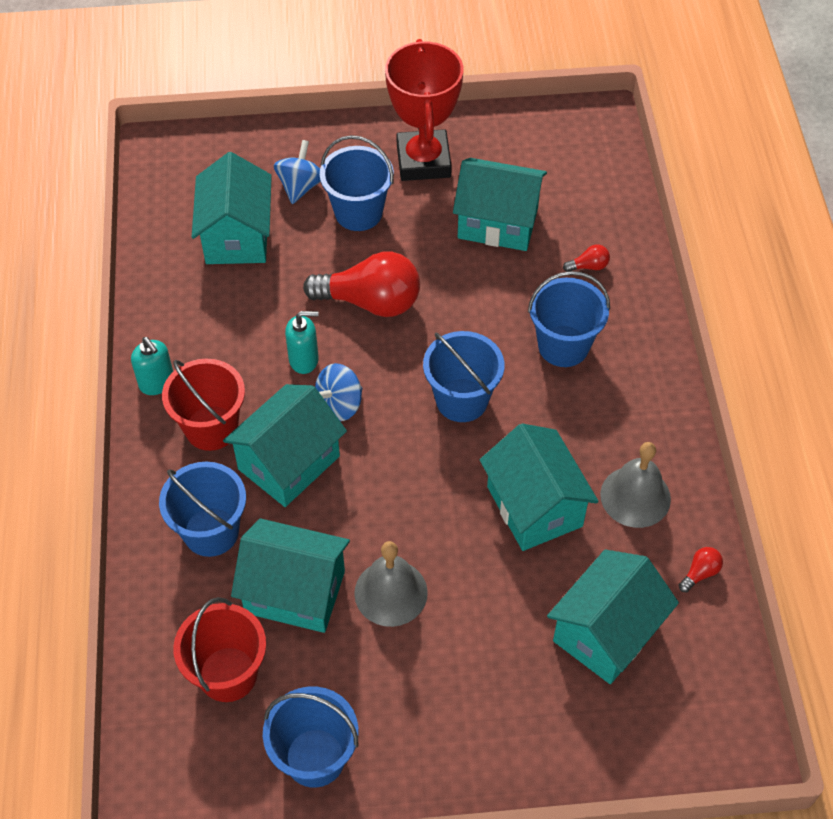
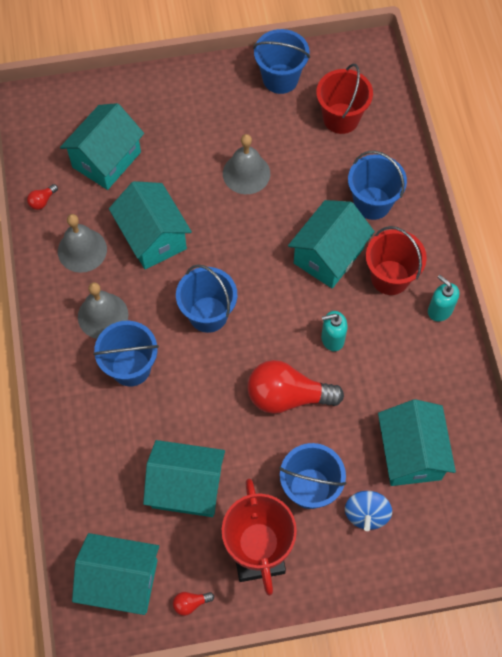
camera: 175 degrees right, 10 degrees up
(295, 592) = (308, 169): turquoise house -> turquoise house (120, 580)
(339, 405) = (299, 303): blue spinning top -> none
(588, 266) = (108, 447): red light bulb -> red light bulb (190, 603)
(602, 409) = (103, 315): none -> grey bell

